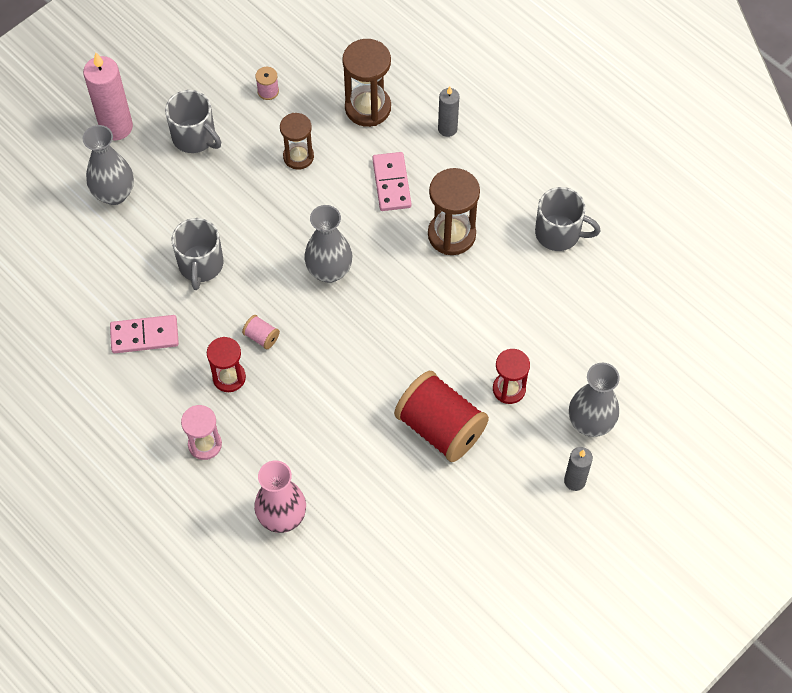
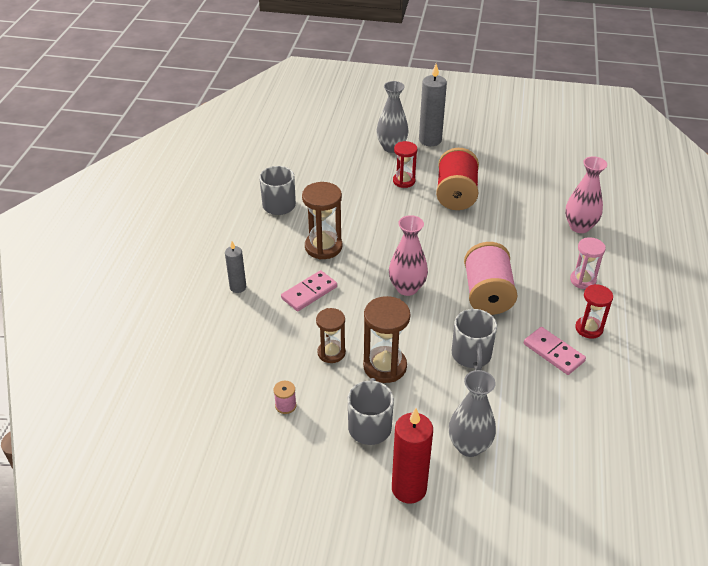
camera: 125 degrees left, 20 degrees down
(116, 127) = (409, 489): pink candle -> red candle
(200, 265) = (471, 355): grey mug -> grey mug turned 120 degrees clockwise
(229, 377) = (530, 294): red hourglass -> red hourglass (589, 328)
(261, 337) = (487, 294): pink spool -> pink spool, size x2.44
(329, 271) = (407, 288): grey vase -> pink vase
(368, 108) = (253, 337): brown hourglass -> brown hourglass (385, 366)
(574, 481) = (430, 140): grey candle -> grey candle, size x1.69

